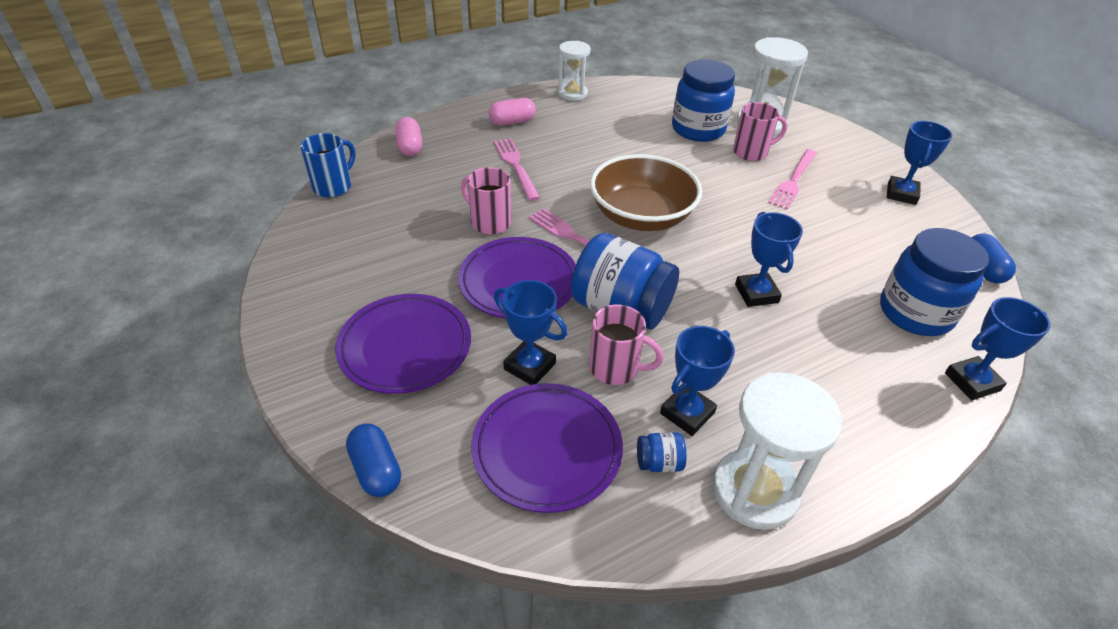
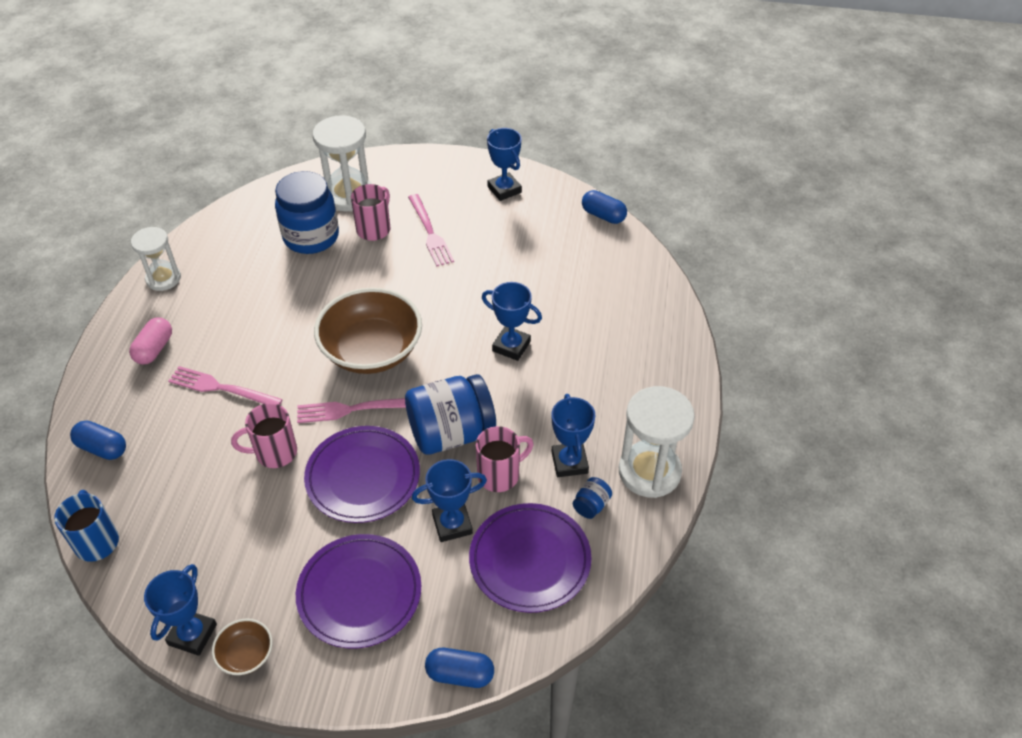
camera: 50 degrees left, 5 degrees up
(294, 313) = (246, 655): none -> brown bowl
(410, 147) = (102, 448): pink capsule -> blue capsule
(915, 313) = (603, 281): blue jar -> none
(972, 382) = (671, 304): blue trophy -> blue trophy (192, 634)

